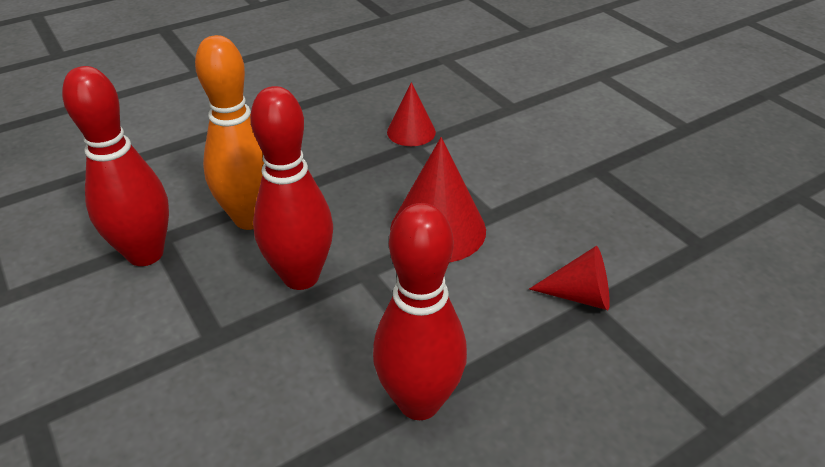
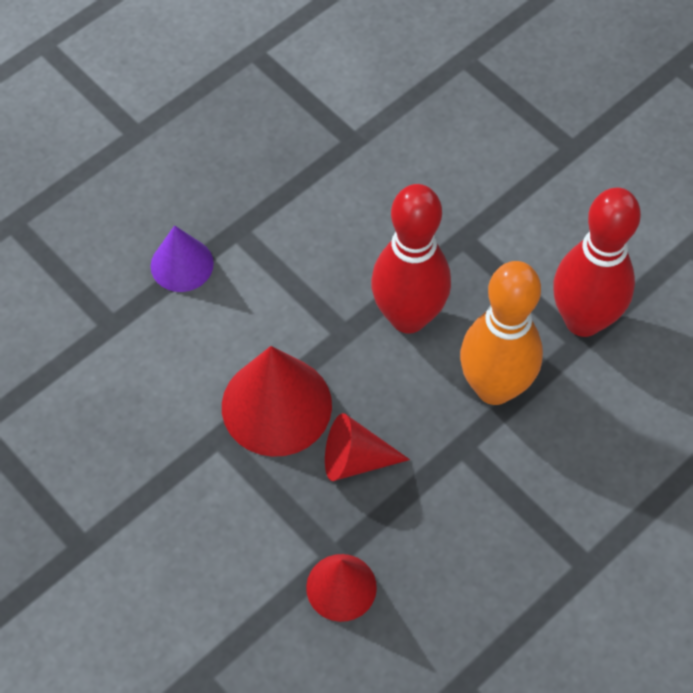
camera: 170 degrees right, 20 degrees up
(419, 402) = (265, 207): red bowling pin -> none
(518, 353) = (182, 264): none -> purple cone
(580, 296) = (120, 337): red cone -> red cone (355, 459)

